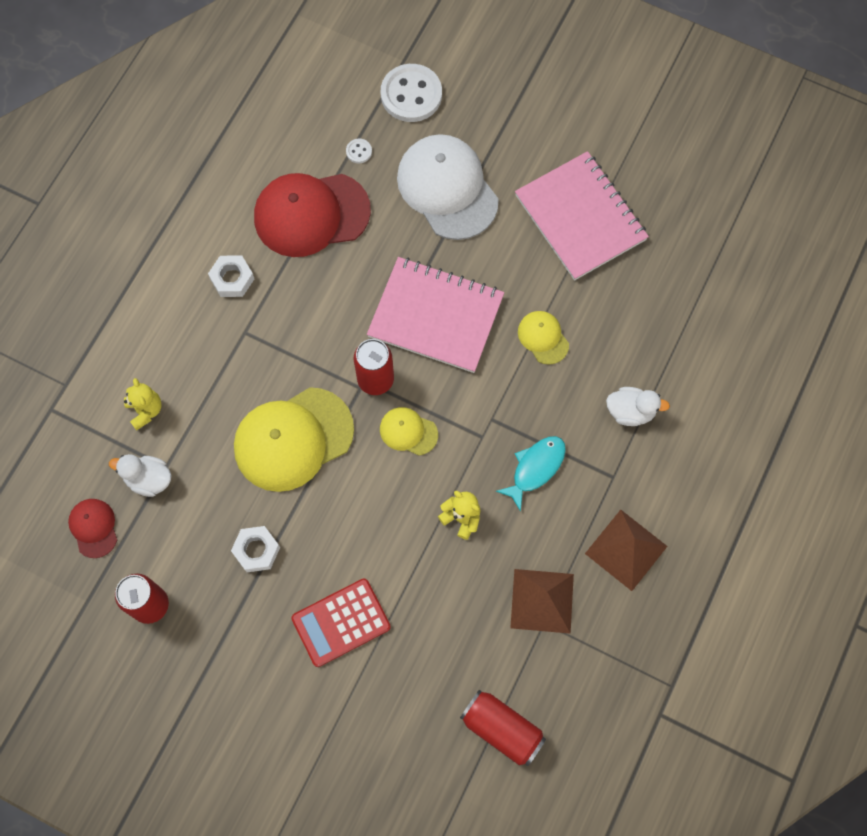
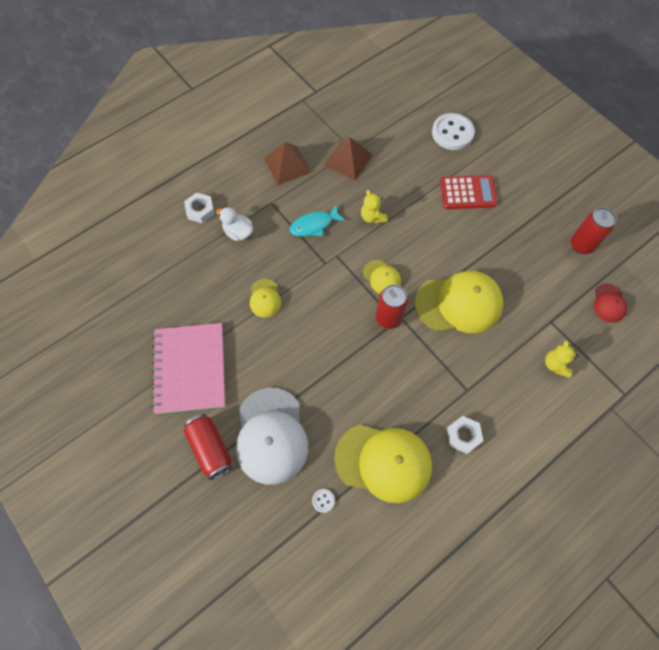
camera: 155 degrees left, 5 degrees down
(148, 479) = (564, 318): white duck -> none
(256, 550) = (505, 249): white nut -> white nut (200, 210)
(311, 214) = (383, 462): red cap -> yellow cap
(411, 95) = (256, 535): white button -> white button (452, 133)
(435, 316) = (328, 343): pink notebook -> none
(502, 729) = (400, 114): red can -> red can (210, 448)

